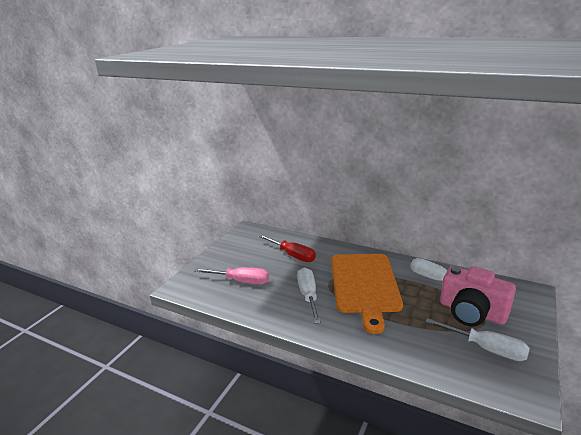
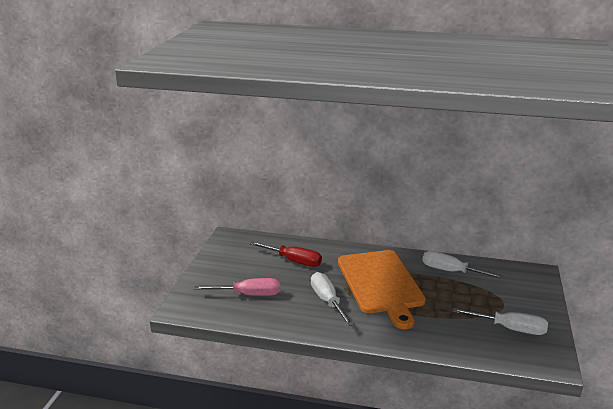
camera: 15 degrees left, 0 degrees up
(472, 312) = (490, 298): pink camera -> none

